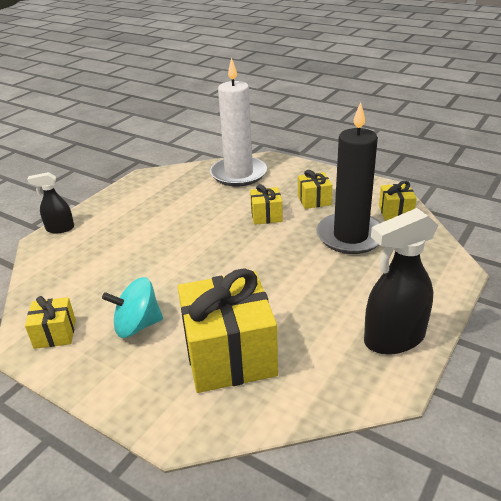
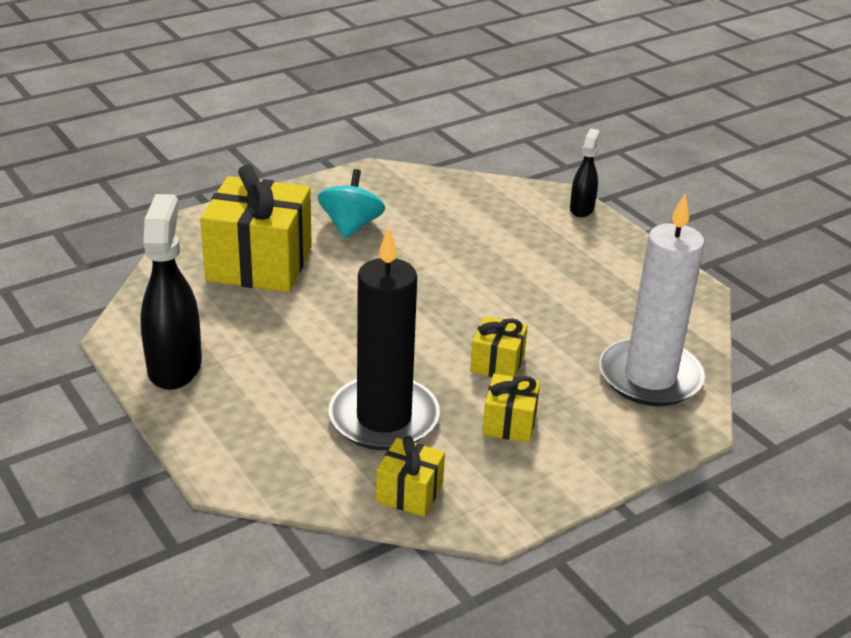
camera: 110 degrees right, 0 degrees up
(55, 334) = (380, 185): yellow gift -> none

